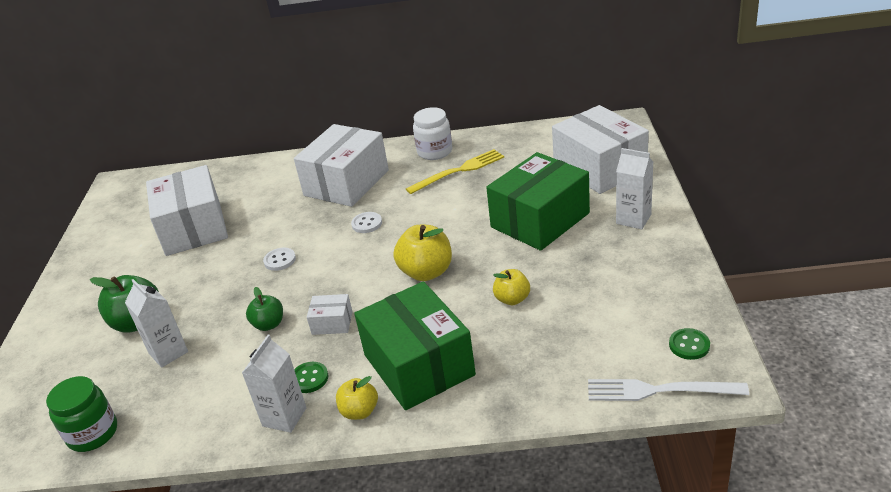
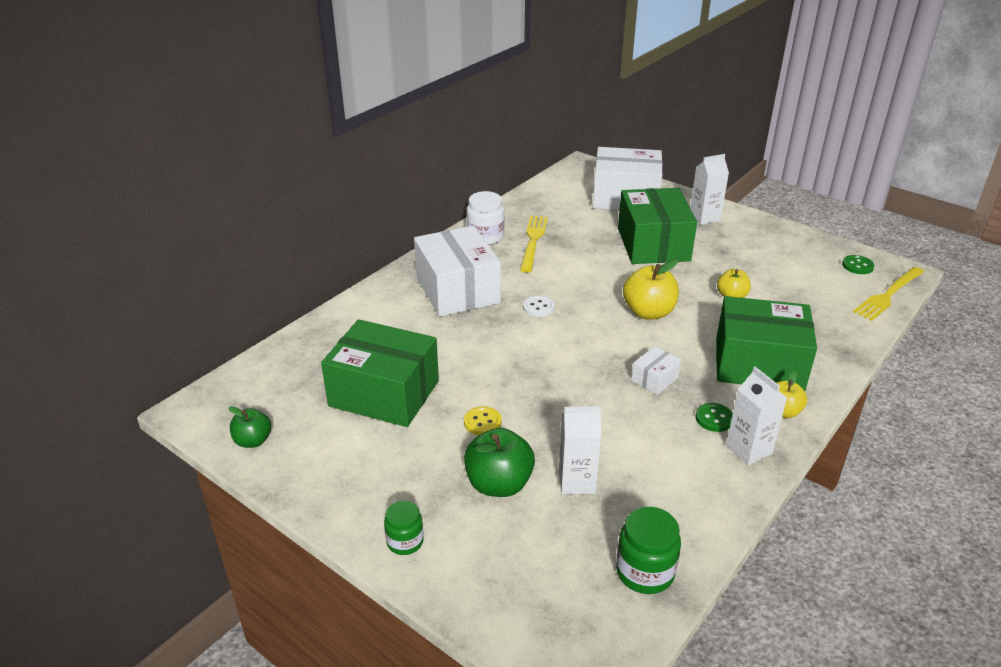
camera: 55 degrees left, 0 degrees up
(54, 319) = (405, 542): none -> green jar
(193, 228) = (384, 393): white box -> green box
(199, 279) = (482, 422): none -> yellow button
(269, 324) = (612, 410): green apple -> green apple (253, 441)
(280, 260) = (523, 368): white button -> none
(659, 390) = (888, 295): white fork -> yellow fork

